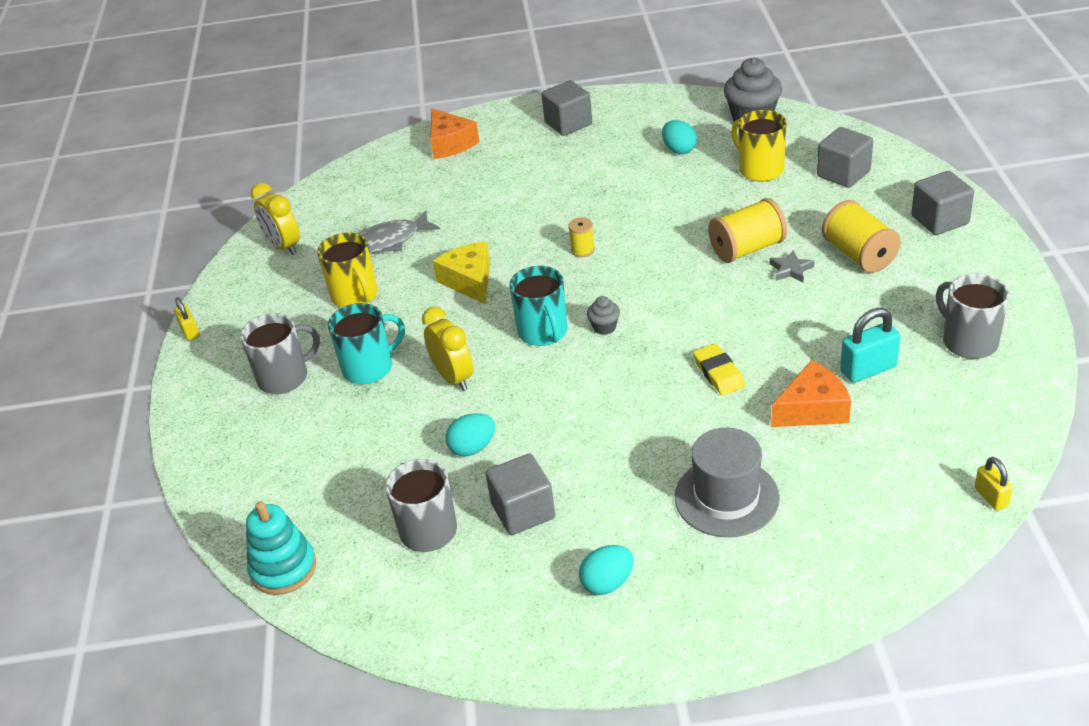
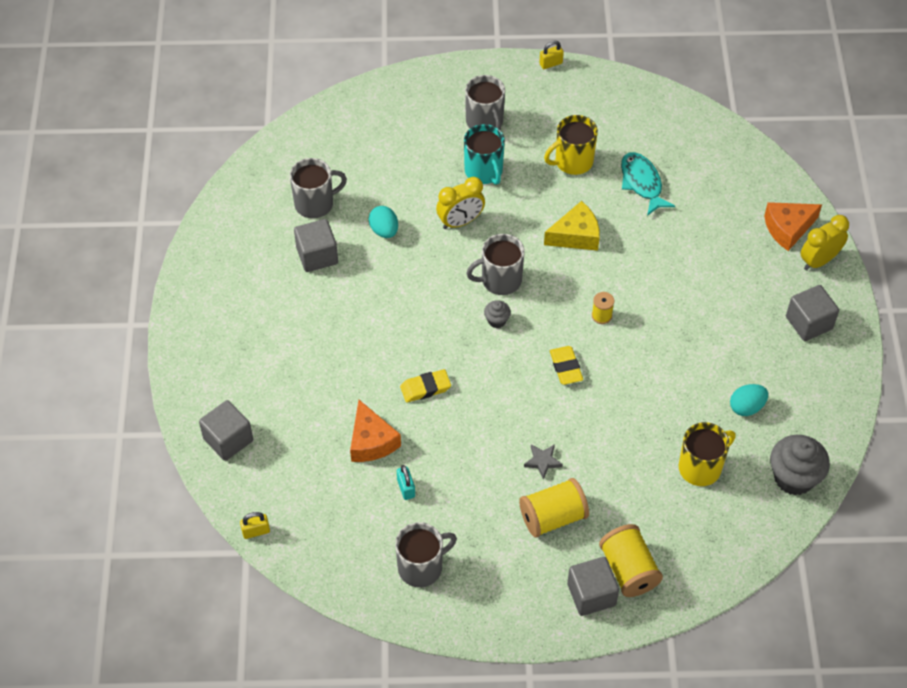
camera: 90 degrees right, 15 degrees up
(283, 568) = (303, 130): turquoise stacking toy -> none
(284, 246) = (649, 114): yellow clock -> yellow clock (819, 261)
(389, 241) = (642, 183): grey fish -> turquoise fish
(543, 332) = (500, 280): turquoise mug -> grey mug
(607, 583) = (244, 296): turquoise egg -> none
(659, 267) = (566, 367): none -> yellow eraser
(726, 497) = (298, 372): grey hat -> none
(747, 249) = (579, 435): yellow spool -> yellow spool (628, 570)
(843, 174) = (681, 534): grey cube -> grey cube (228, 440)
(868, 369) = (406, 488): turquoise padlock -> turquoise padlock, size x0.61

